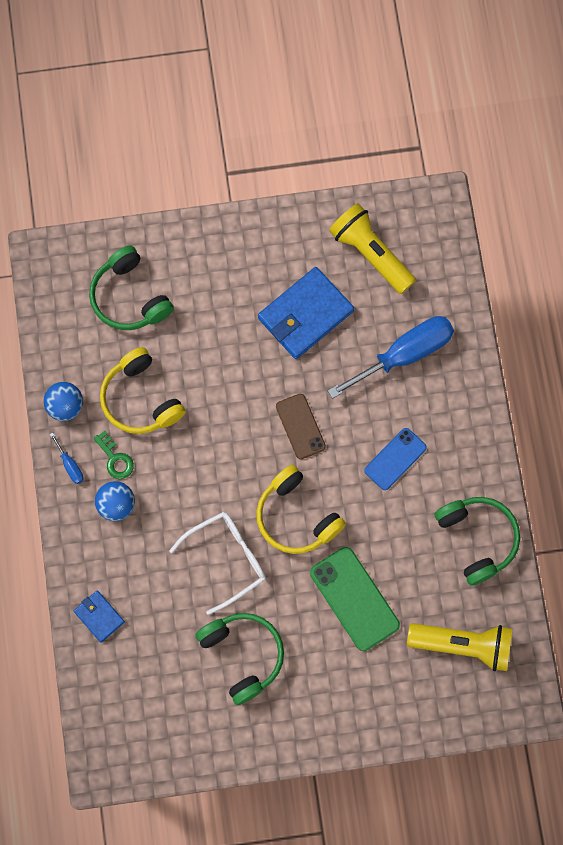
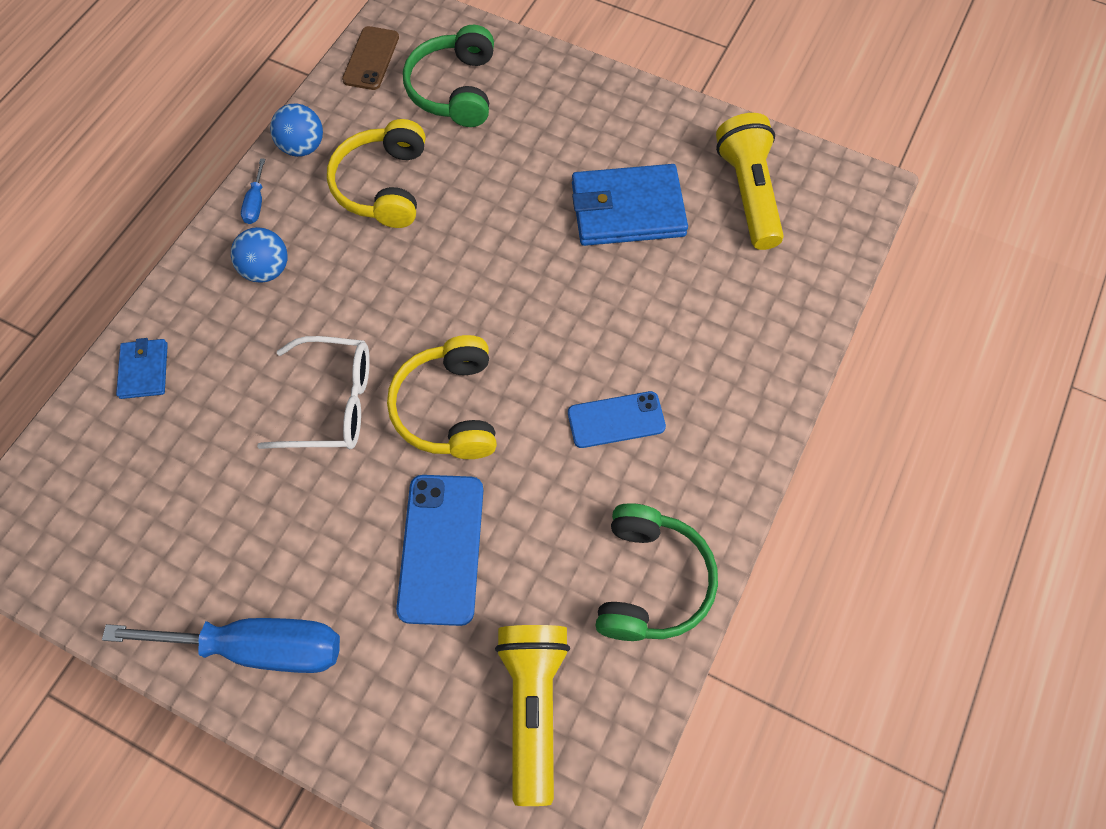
camera: 35 degrees right, 10 degrees down
(115, 459) = (306, 225): green key -> none
(243, 655) = (257, 523): green headphones -> none
(300, 426) = (532, 316): brown phone -> brown phone (371, 58)
(354, 599) = (441, 548): green phone -> blue phone
(404, 354) = (712, 315): blue screwdriver -> blue screwdriver (258, 647)
(463, 645) = (533, 706): yellow flashlight -> yellow flashlight turned 135 degrees counterclockwise

